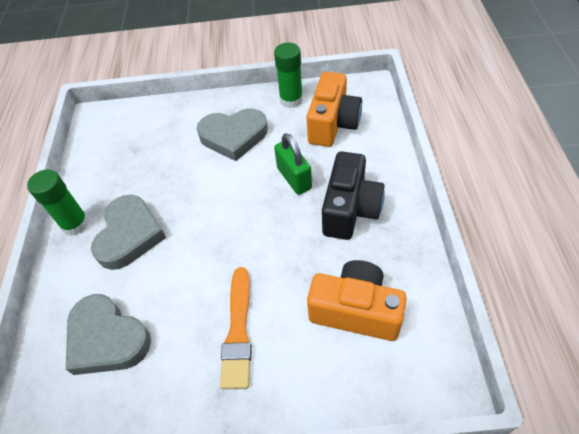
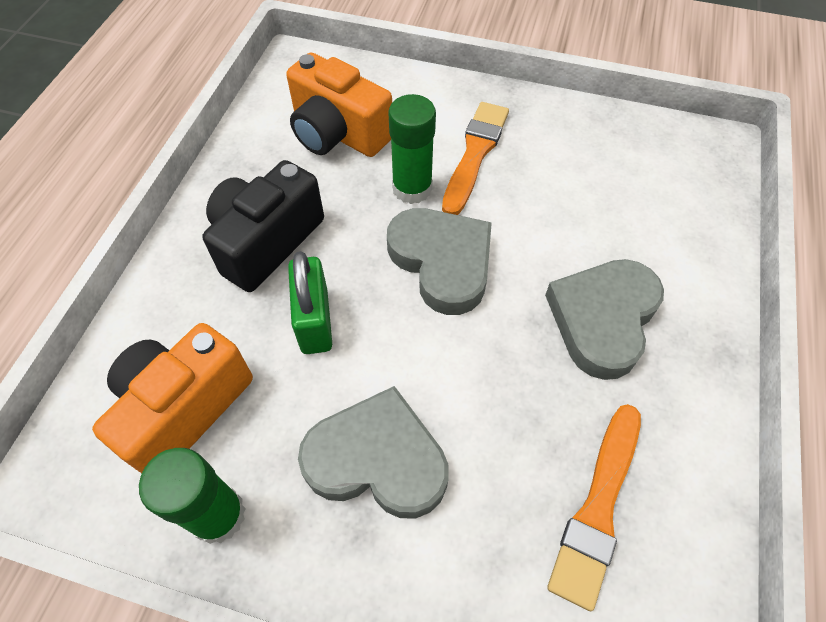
camera: 165 degrees left, 5 degrees up
(75, 224) = (699, 373): green glue stick -> green glue stick (412, 188)
(107, 338) = (633, 193): grey heart -> grey heart (442, 262)
(130, 152) = (597, 508): none -> orange brush

